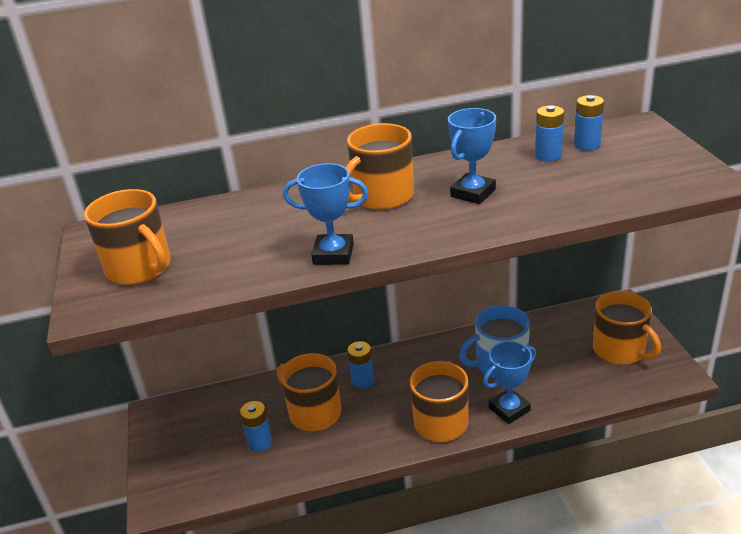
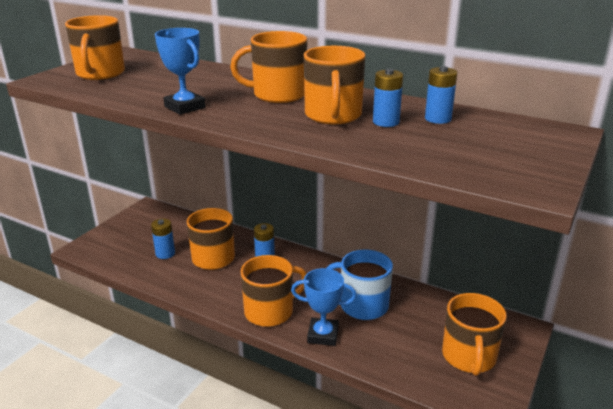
camera: 40 degrees right, 5 degrees down
(473, 193) = (333, 115): blue trophy -> orange mug
(587, 145) = (485, 125): blue battery -> blue battery (386, 122)

